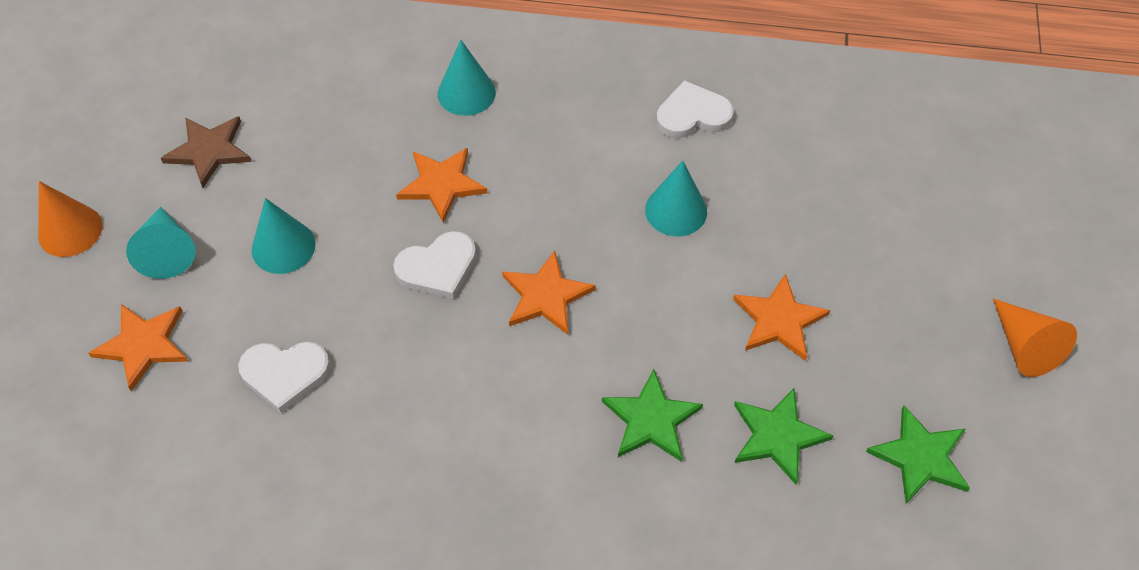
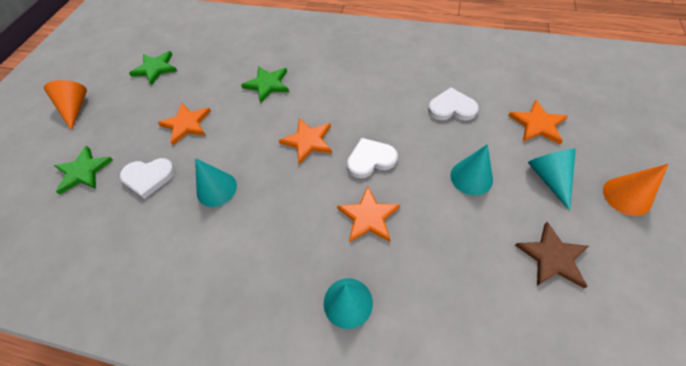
camera: 170 degrees left, 0 degrees up
(692, 115) = (175, 265): white heart -> white heart (149, 177)
(777, 436) = (212, 77): green star -> green star (83, 171)

